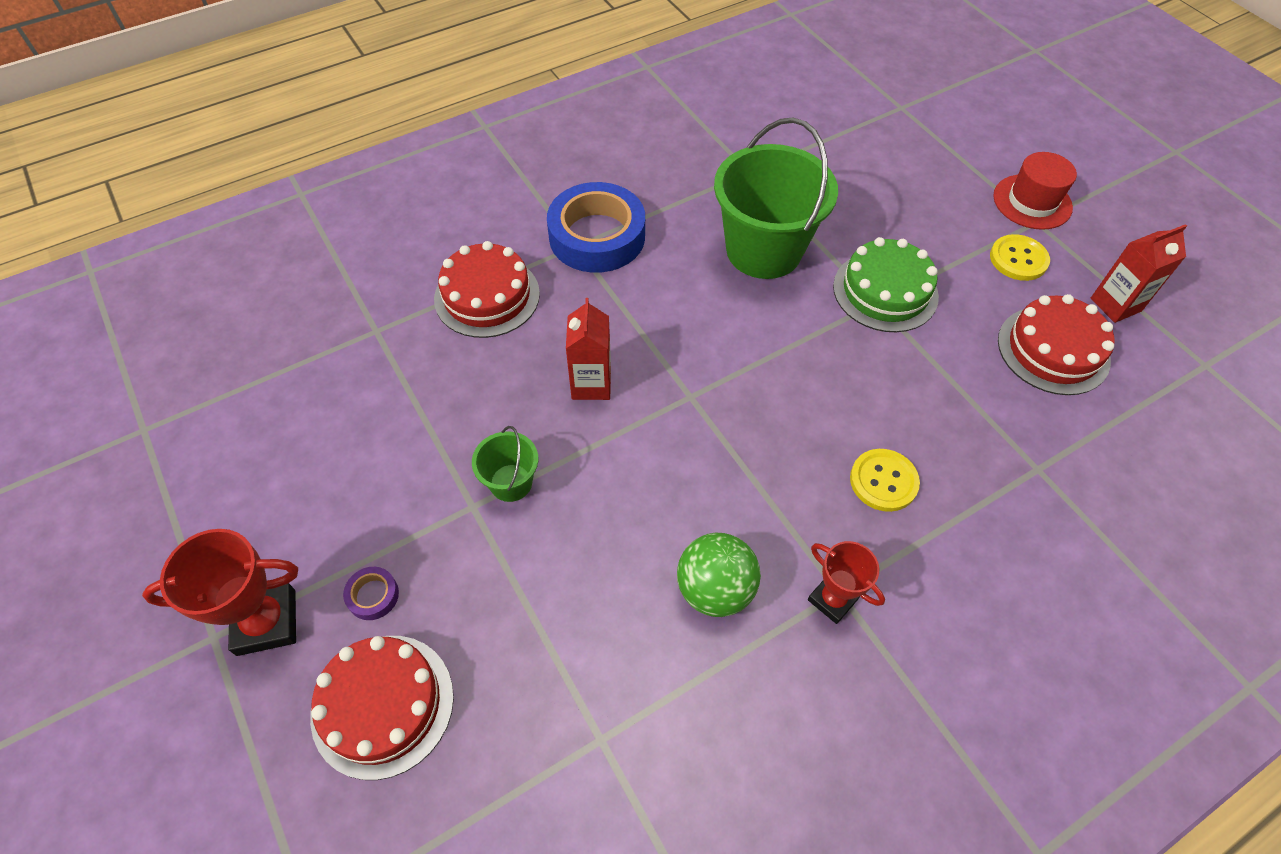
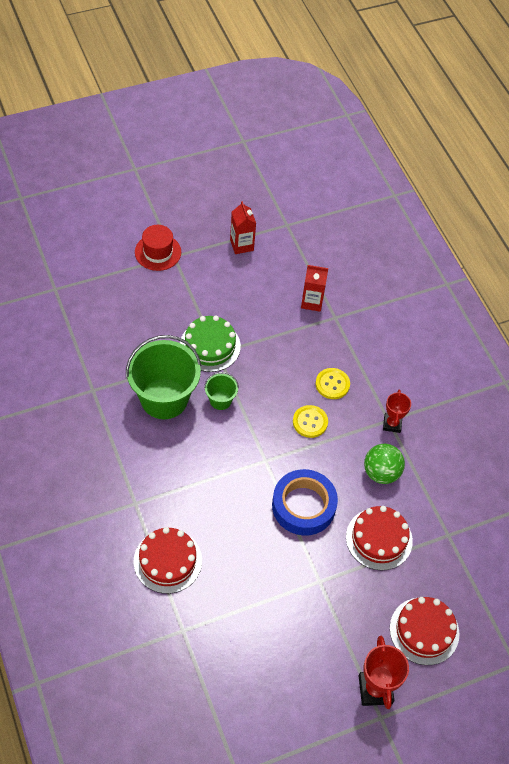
camera: 85 degrees left, 0 degrees up
(373, 595) = (366, 634): purple tape -> none
(511, 483) = (307, 560): green bucket -> green bucket (220, 400)
(591, 384) = (248, 510): red carton -> red carton (312, 302)
(597, 236) = (130, 489): blue tape -> blue tape (303, 506)
(832, 599) = (392, 424): red trophy -> red trophy turned 45 degrees counterclockwise
(1018, 259) = (200, 275): yellow button -> yellow button (310, 422)
(1053, 350) = (266, 284): red cake -> red cake (379, 539)

